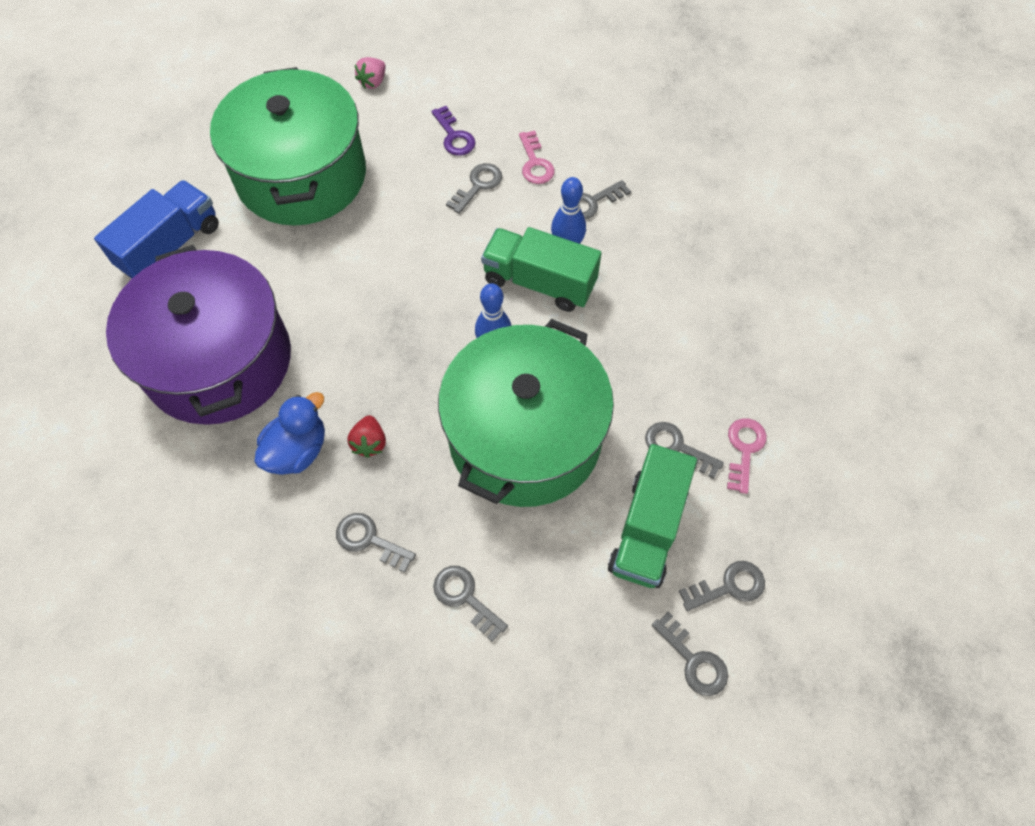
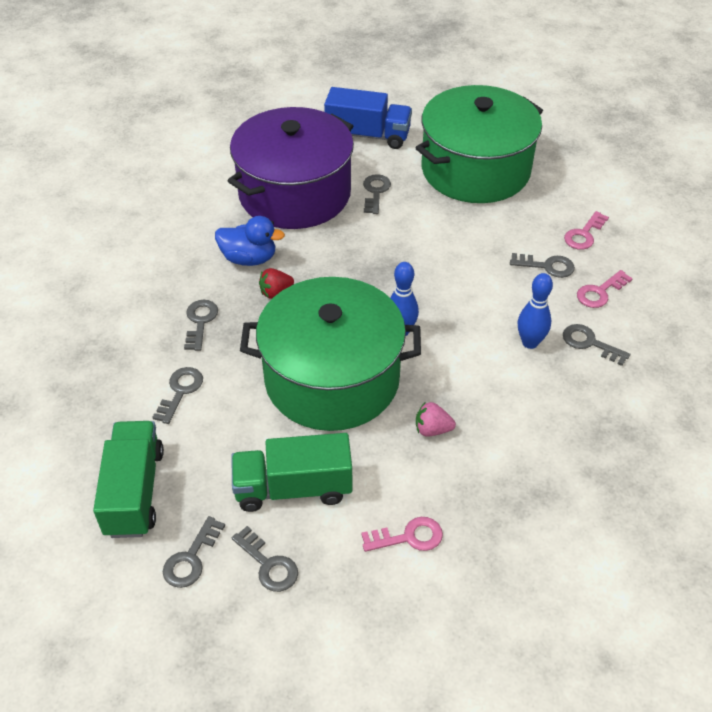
camera: 65 degrees right, 15 degrees down
(373, 82) = (595, 171): pink strawberry -> pink strawberry (432, 429)
(454, 136) = (584, 234): purple key -> pink key
(539, 282) = (481, 337): green truck -> green truck (134, 492)
(677, 447) = (381, 485): grey key -> grey key (375, 192)

